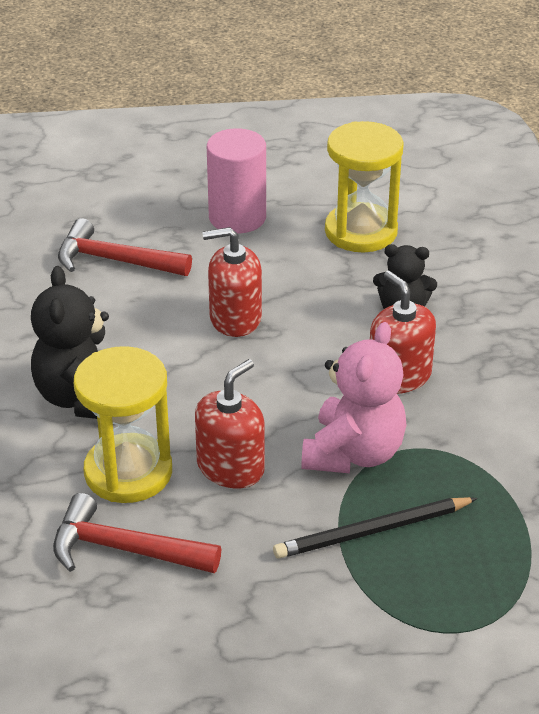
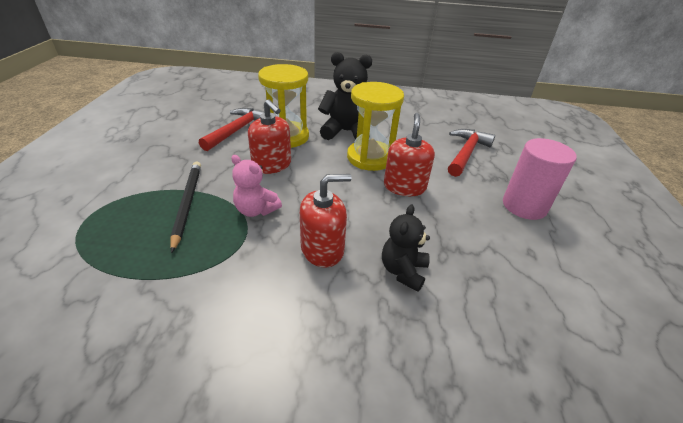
camera: 100 degrees right, 0 degrees up
(353, 453) = (256, 210): pink teddy bear -> pink teddy bear, size x0.63
(361, 231) = (518, 271): yellow hourglass -> yellow hourglass (370, 158)

